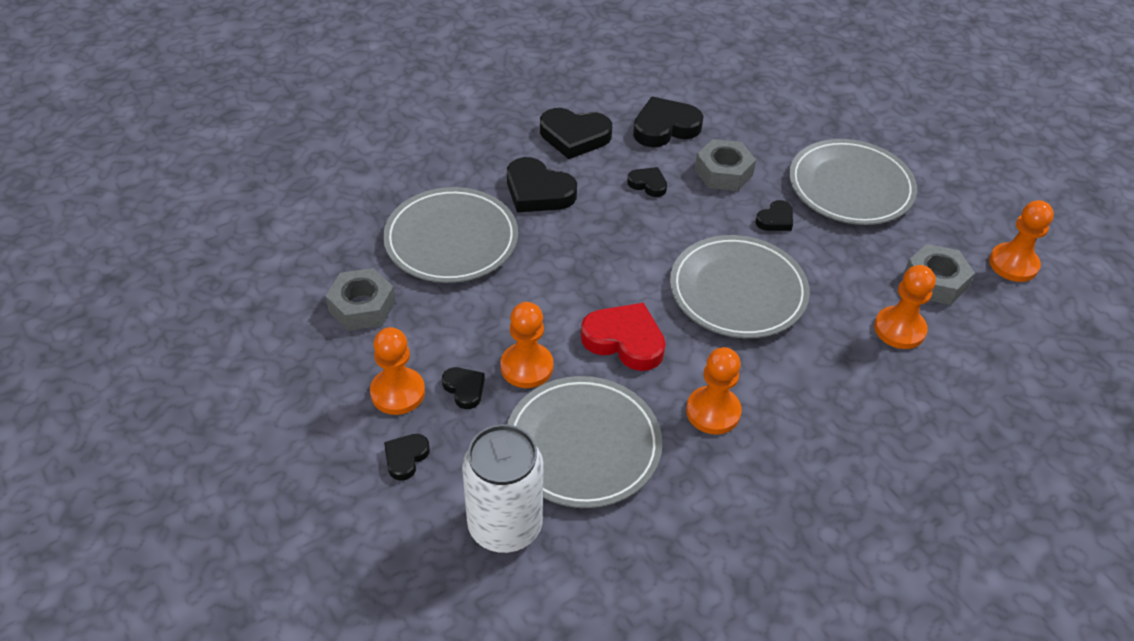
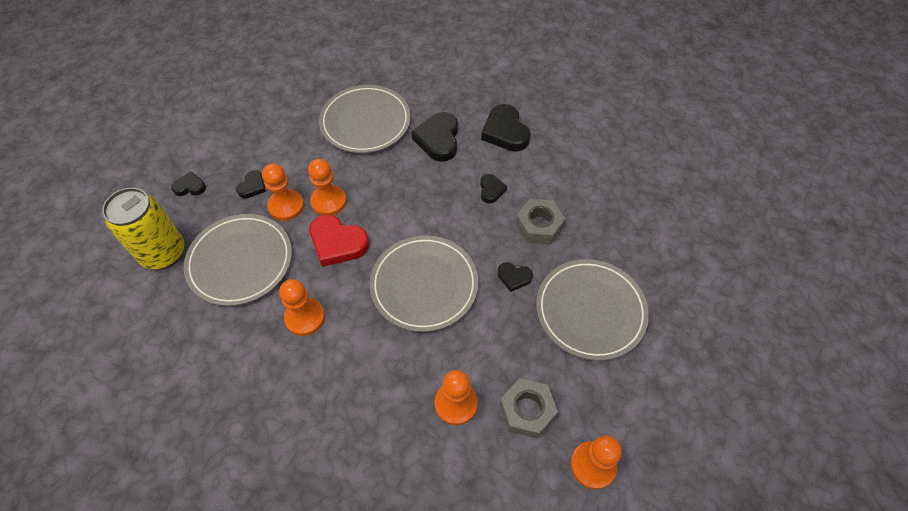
camera: 60 degrees right, 10 degrees up
(362, 306) = (287, 113): grey nut -> none
(398, 392) = (233, 160): orange pawn -> orange pawn (329, 201)
(505, 526) = (163, 253): white can -> yellow can
(624, 340) = (337, 243): red heart -> red heart turned 120 degrees clockwise
(665, 127) = (557, 173): black heart -> none

